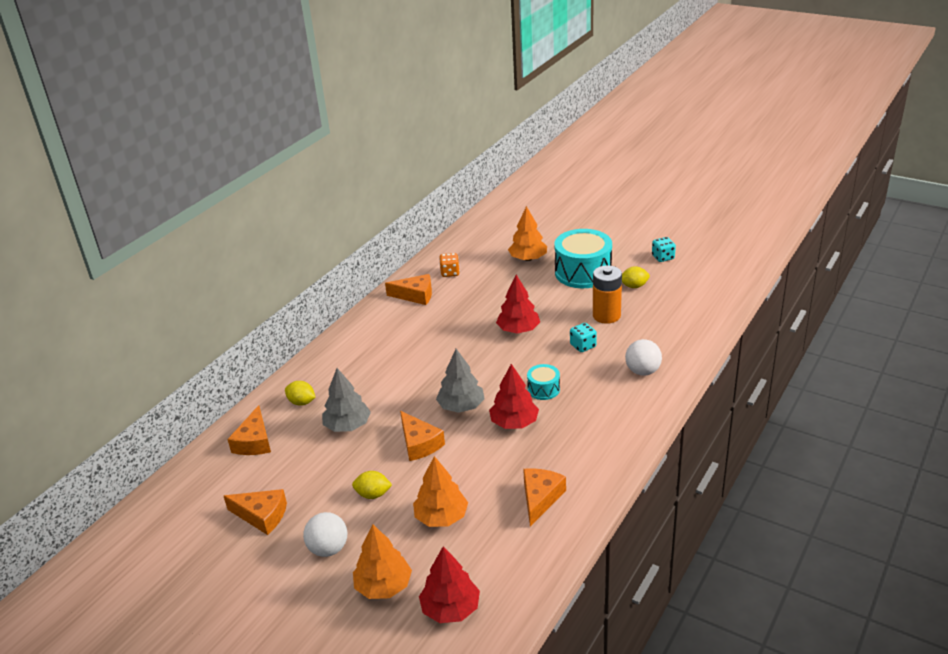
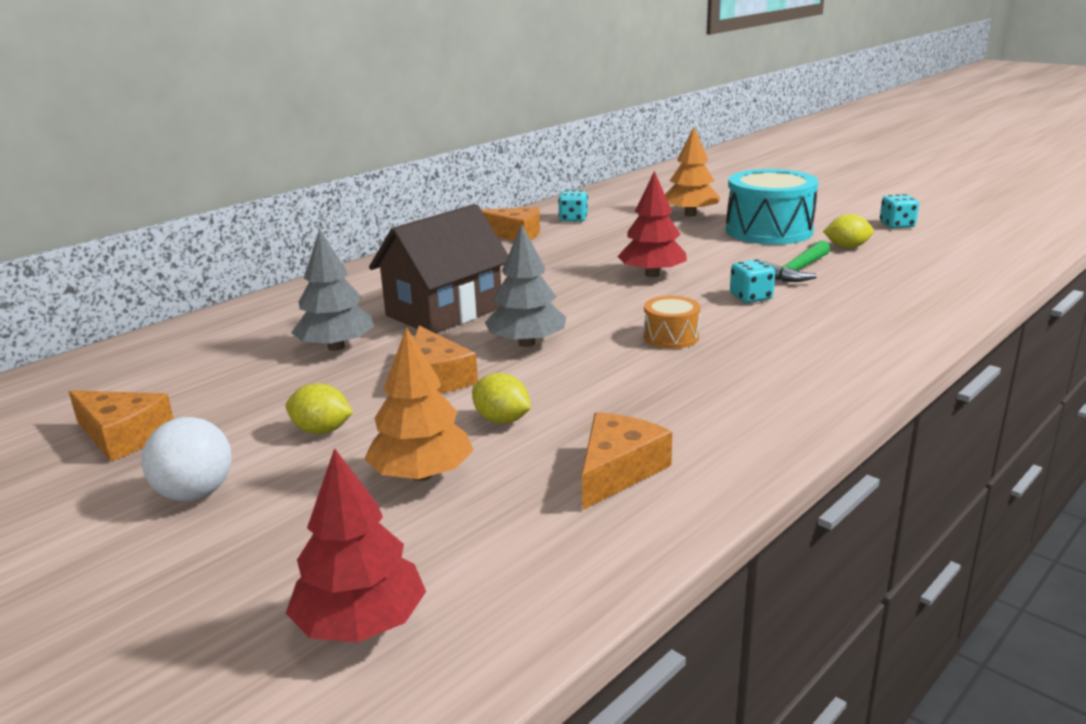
camera: 10 degrees right, 10 degrees down
(254, 441) = (185, 350): orange cheese -> none
(302, 402) = (286, 317): yellow lemon -> yellow lemon (502, 420)
(383, 586) = (253, 564): orange tree -> none
(400, 384) = (444, 311): none -> brown house
(450, 273) = (573, 219): orange dice -> turquoise dice
(514, 423) = (607, 369): red tree -> none
(543, 389) = (671, 337): turquoise drum -> orange drum
(606, 315) = (797, 271): orange battery -> green hammer
(642, 371) = (848, 332): white ball -> none

